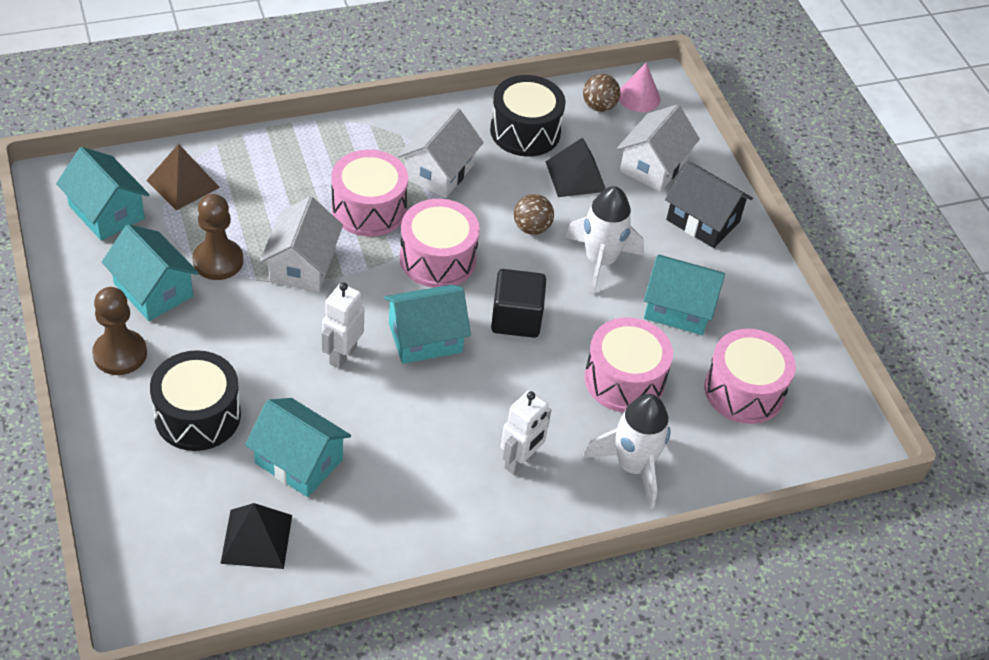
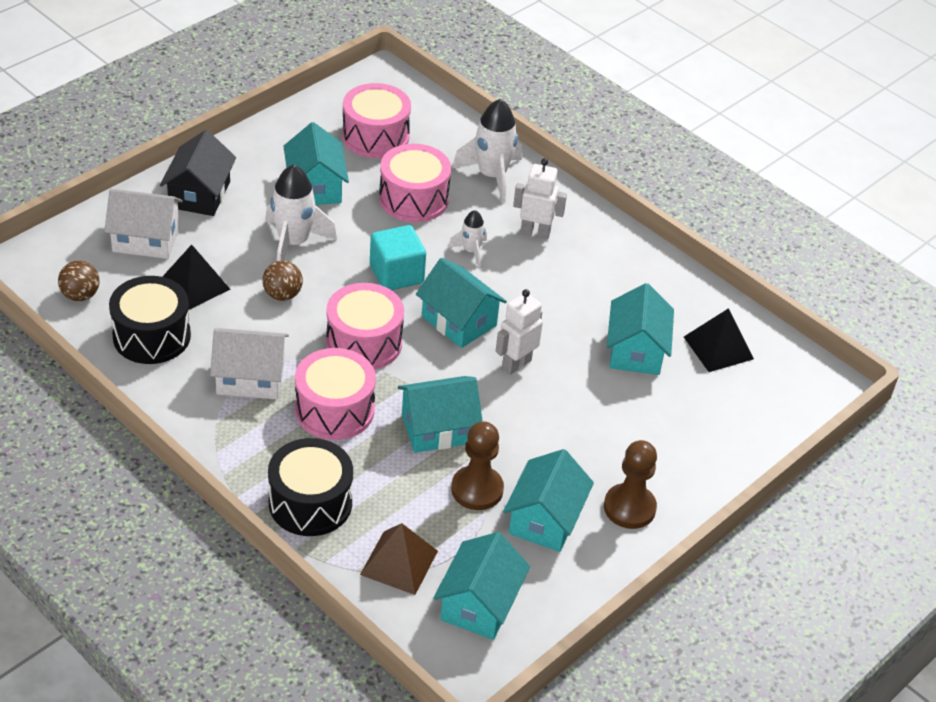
camera: 115 degrees left, 5 degrees down
(197, 415) = (646, 428): black drum -> black drum (310, 503)
(302, 265) = (438, 428): white house -> turquoise house
(342, 355) = (516, 364): white robot -> white robot turned 135 degrees clockwise
(516, 318) = (396, 274): black cube -> turquoise cube
(520, 392) = (471, 251): none -> white rocket
(639, 97) = (48, 272): pink cone -> none

